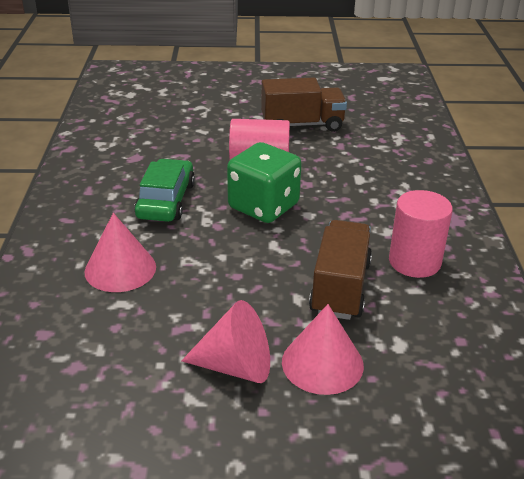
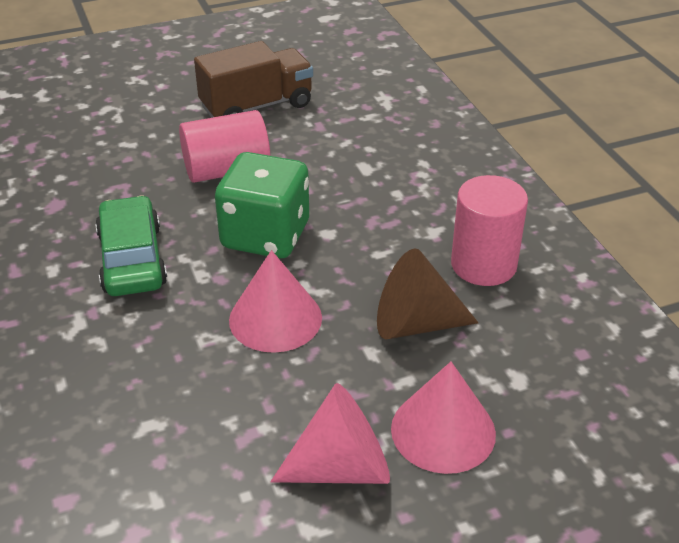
camera: 20 degrees left, 5 degrees up
(120, 269) = (122, 375): pink cone -> pink cone (275, 318)
(340, 288) = (415, 323): brown truck -> brown cone

